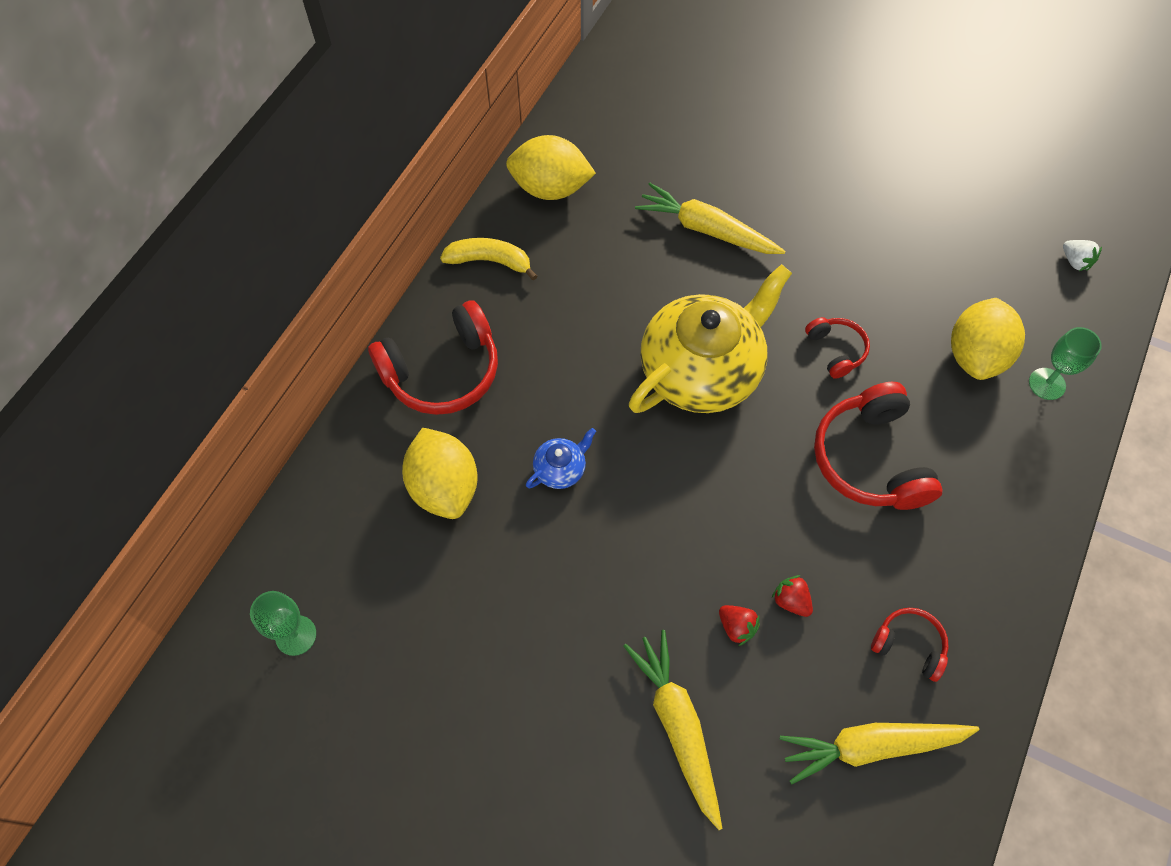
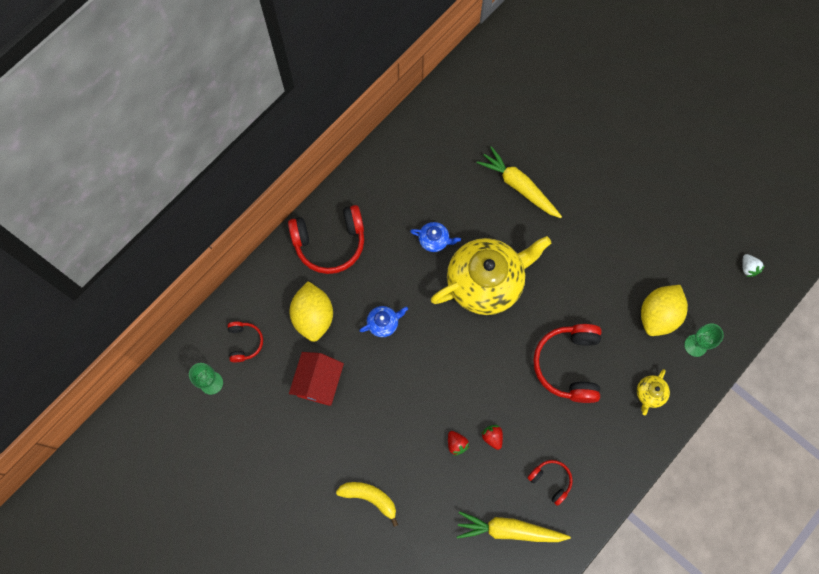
camera: 15 degrees right, 10 degrees up
(480, 588) = (319, 383): none -> red house
(490, 261) = (377, 175): yellow banana -> yellow banana (370, 498)
(550, 188) = (428, 132): yellow lemon -> none
(604, 330) = (434, 240): none -> blue teapot
(677, 726) = (406, 490): yellow carrot -> none
(836, 350) = (572, 290): red headphones -> red headphones (245, 342)
(1009, 470) = (650, 394): none -> yellow teapot

